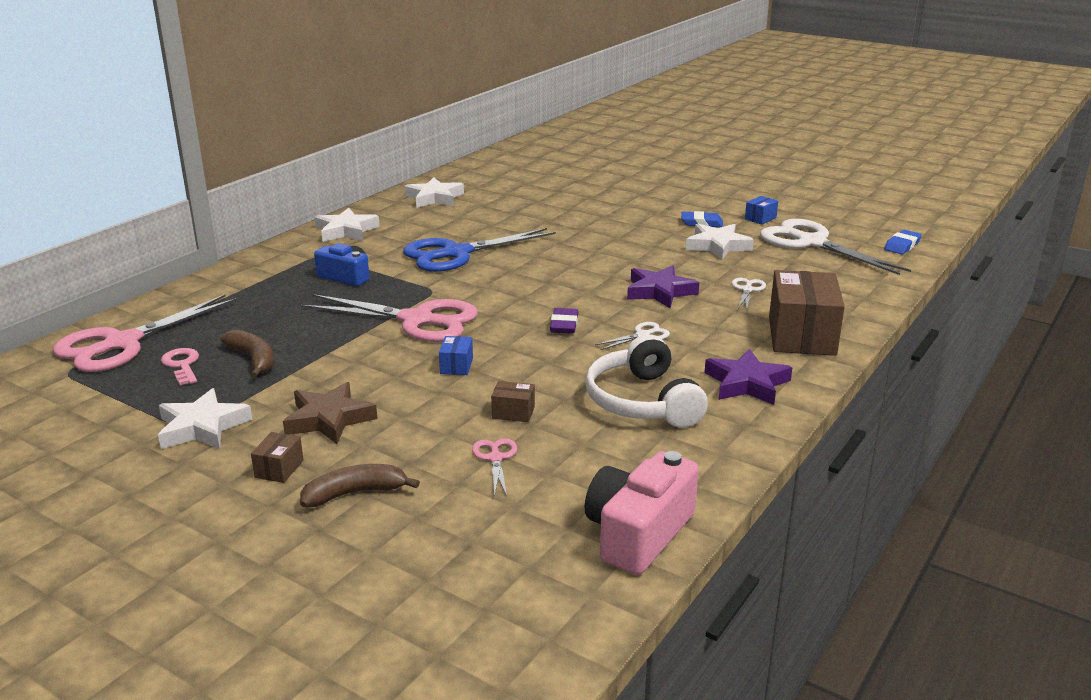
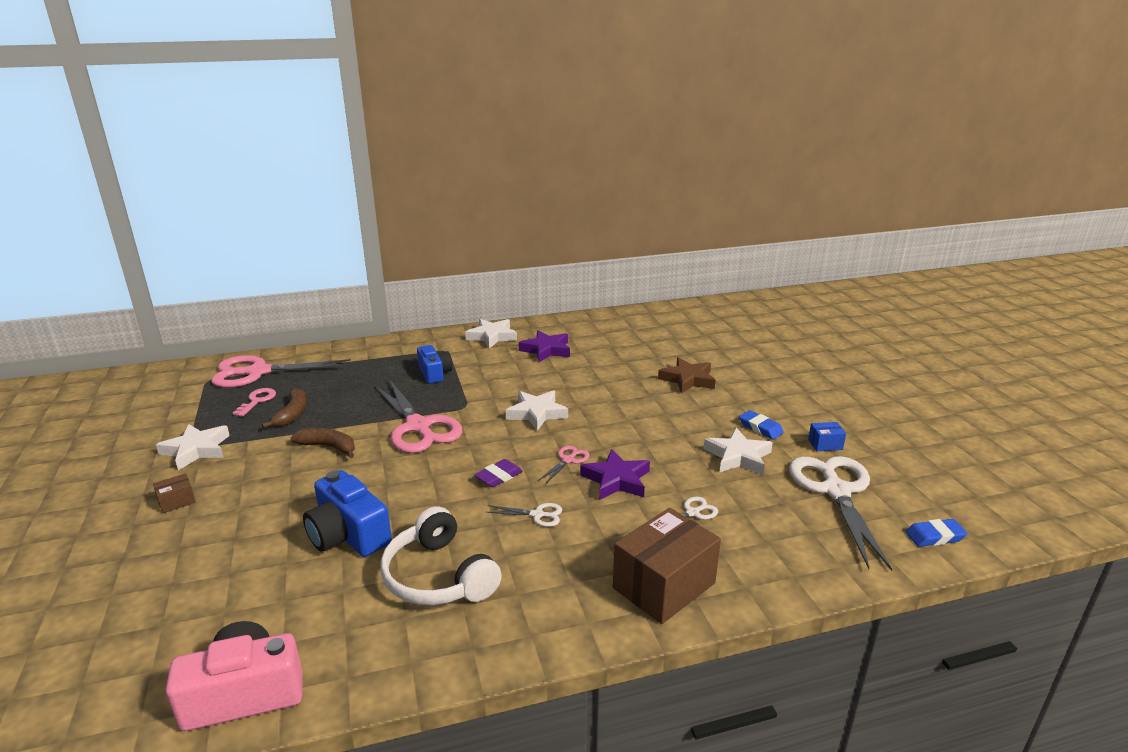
camera: 40 degrees right, 0 degrees up
(329, 419) = (254, 479): brown star -> brown star (687, 379)
(355, 493) = (176, 544): brown banana -> brown banana (328, 447)
(434, 198) = (588, 329): white star -> white star (536, 413)
(456, 253) = (528, 382): blue scissors -> none
(456, 366) = (380, 476): blue box -> none
(495, 458) = (278, 566): pink scissors -> pink scissors (568, 460)
(513, 412) = (348, 535): brown box -> blue camera
(643, 401) = (438, 576): white headphones -> white headphones turned 60 degrees counterclockwise
(746, 383) = (539, 607): purple star -> purple star (546, 350)

